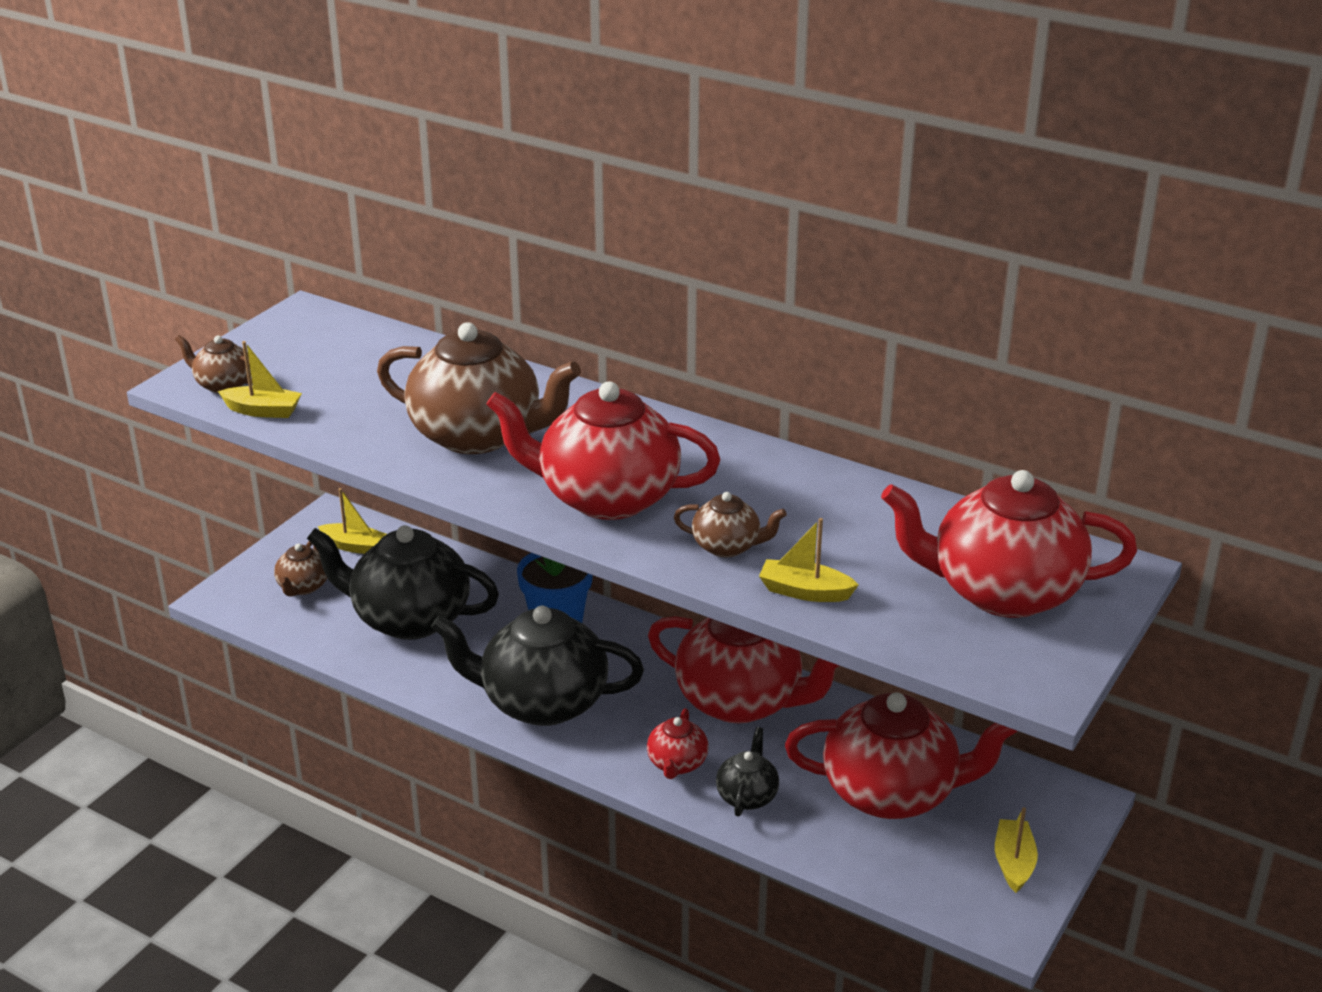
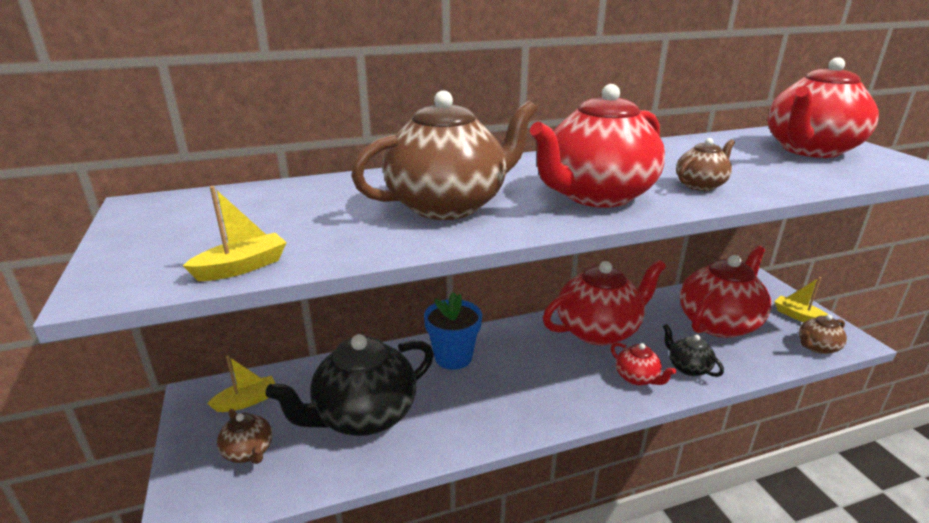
camera: 50 degrees left, 5 degrees down
(223, 385) = (157, 270): brown teapot -> brown teapot (817, 347)
(542, 702) = (524, 401): black teapot -> none
(804, 592) = (776, 183): yellow boat -> none

